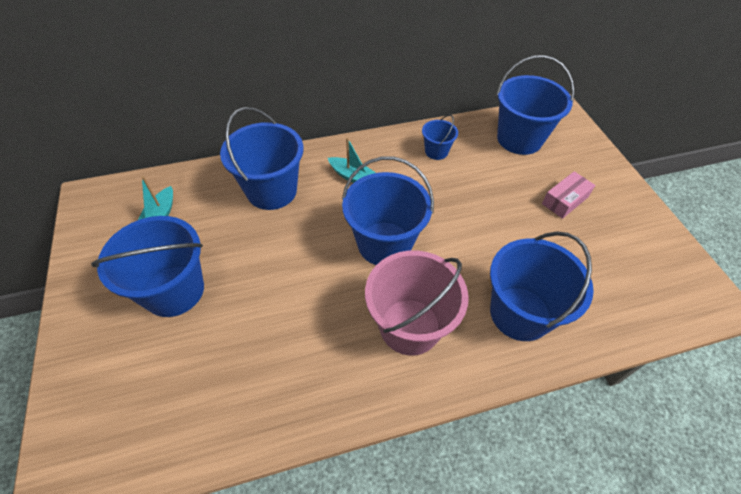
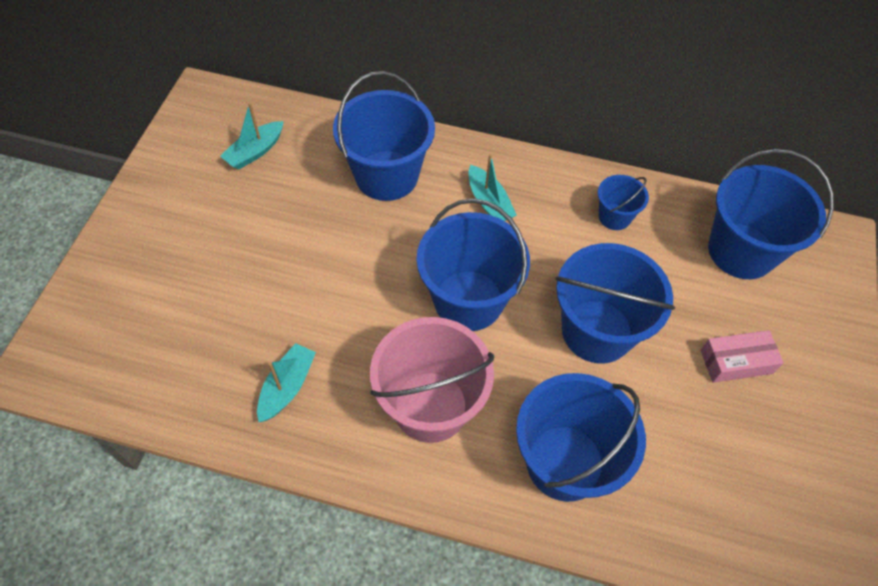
camera: 30 degrees right, 5 degrees up
(174, 290) = (224, 240): blue bucket -> blue bucket (597, 331)
(297, 371) = (287, 387): none -> turquoise boat

